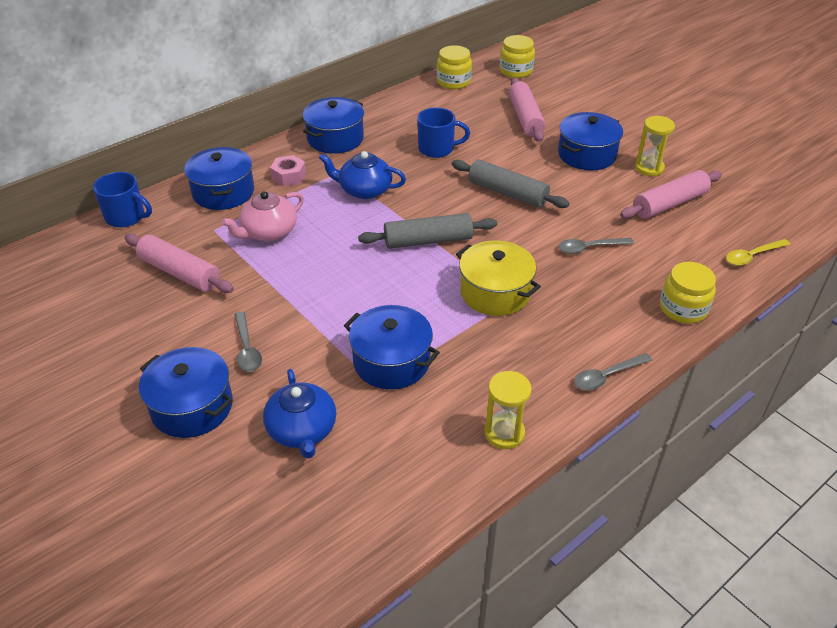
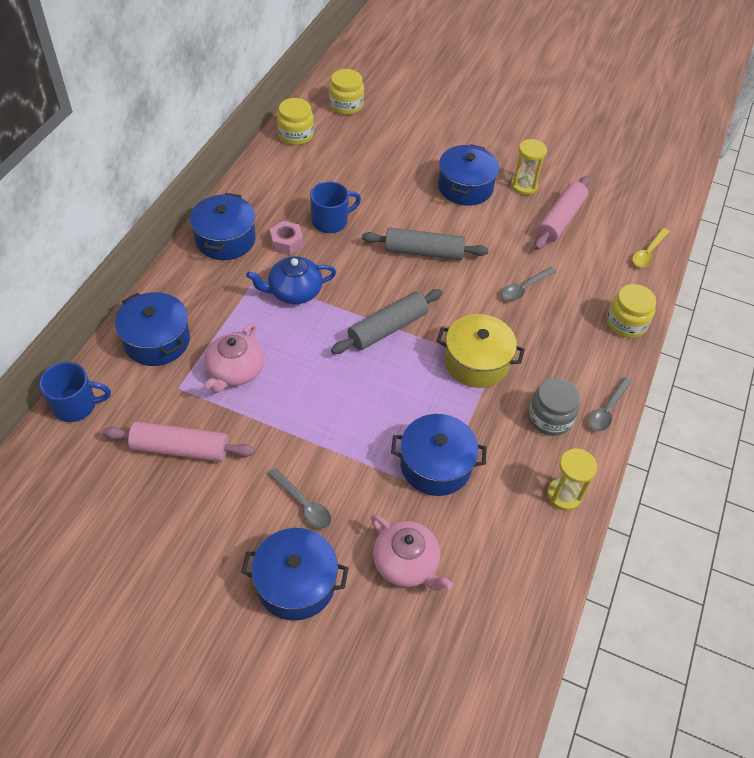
camera: 30 degrees left, 10 degrees up
(289, 176) = (210, 299): pink nut -> pink nut (286, 242)
(302, 430) = (406, 563): blue teapot -> pink teapot
(525, 118) = (388, 160): pink rolling pin -> none
(538, 362) = (550, 418): none -> grey jar

